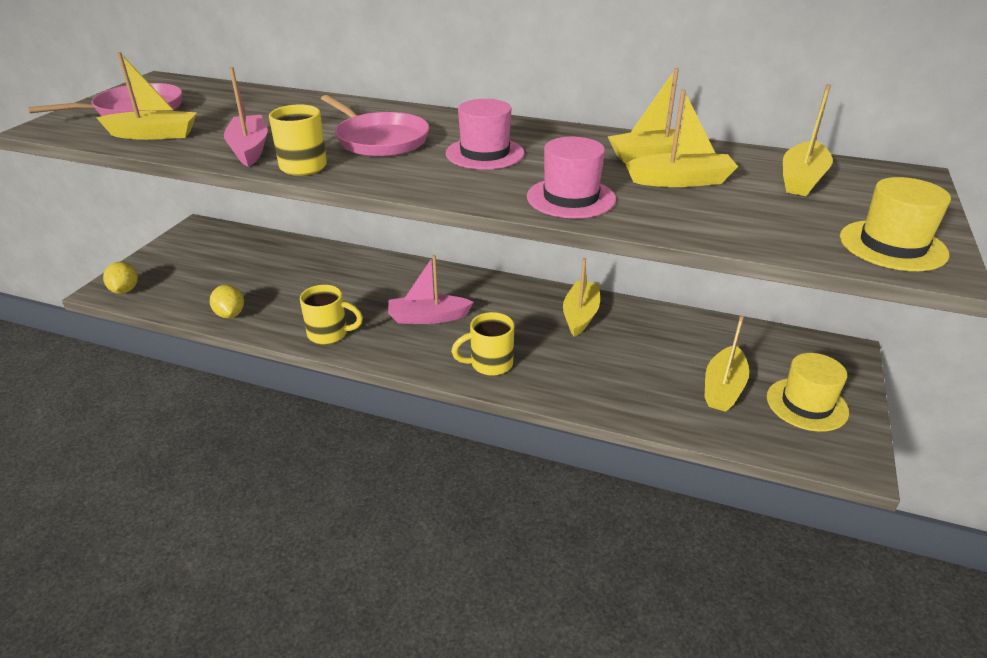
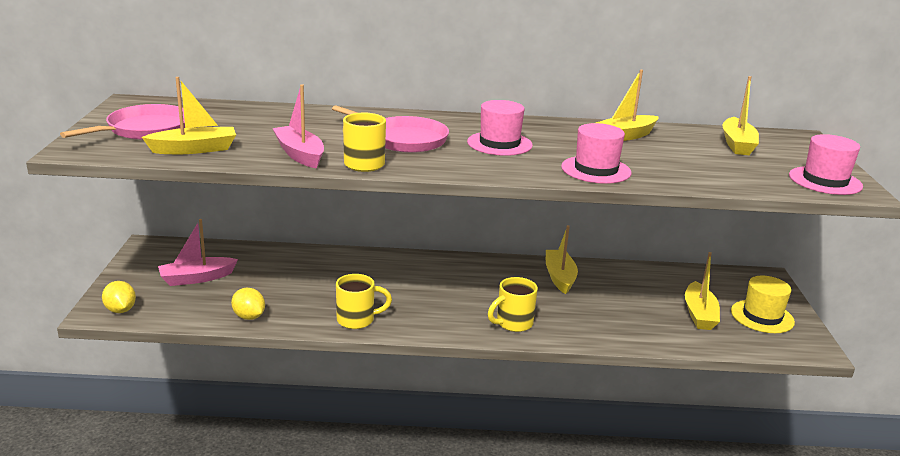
camera: 20 degrees left, 10 degrees down
(428, 317) = (435, 295): pink boat -> pink boat (197, 278)
(680, 181) = (659, 152): yellow boat -> none
(892, 245) = (825, 181): yellow hat -> pink hat

